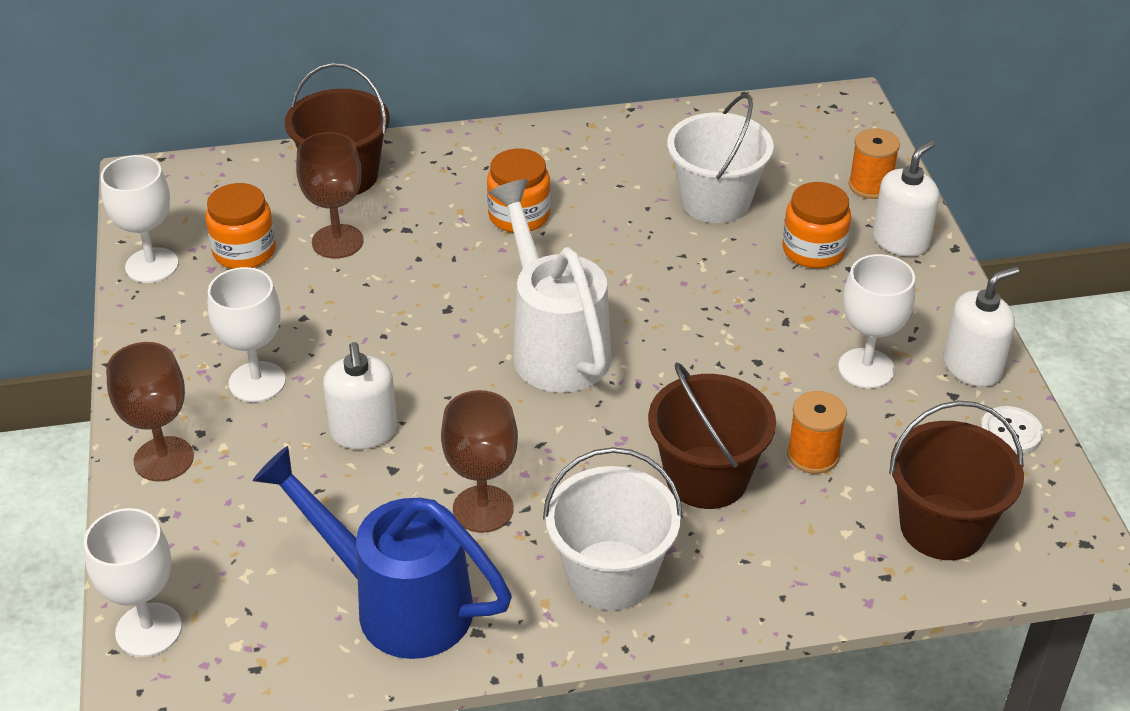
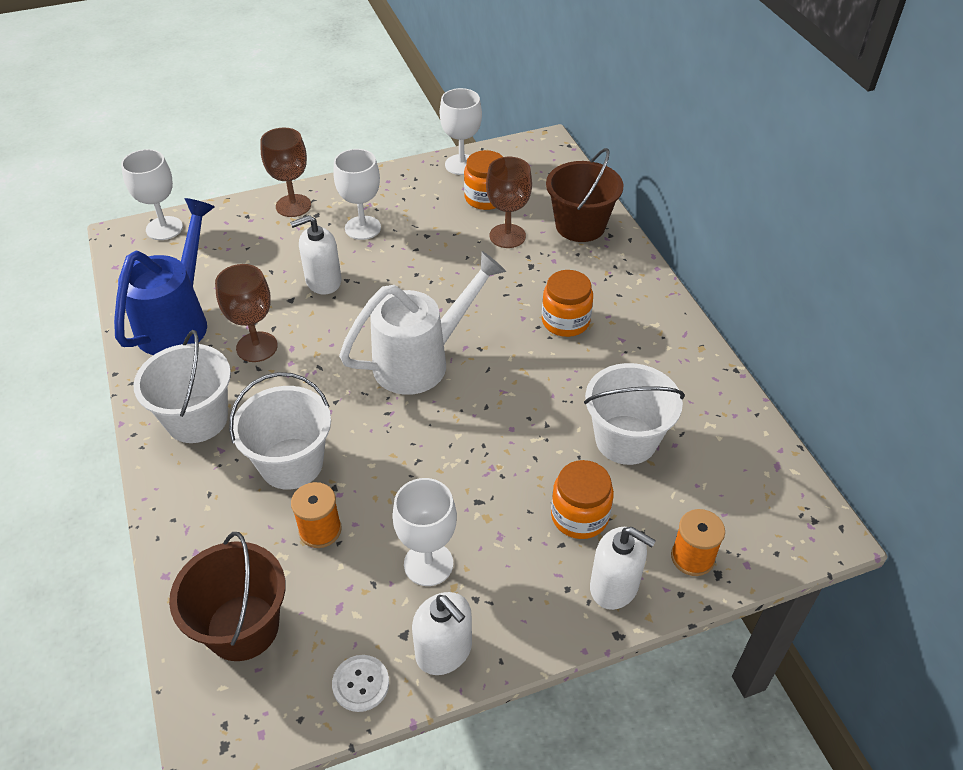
camera: 80 degrees right, 5 degrees up
(706, 477) = (291, 463): brown bucket -> white bucket

